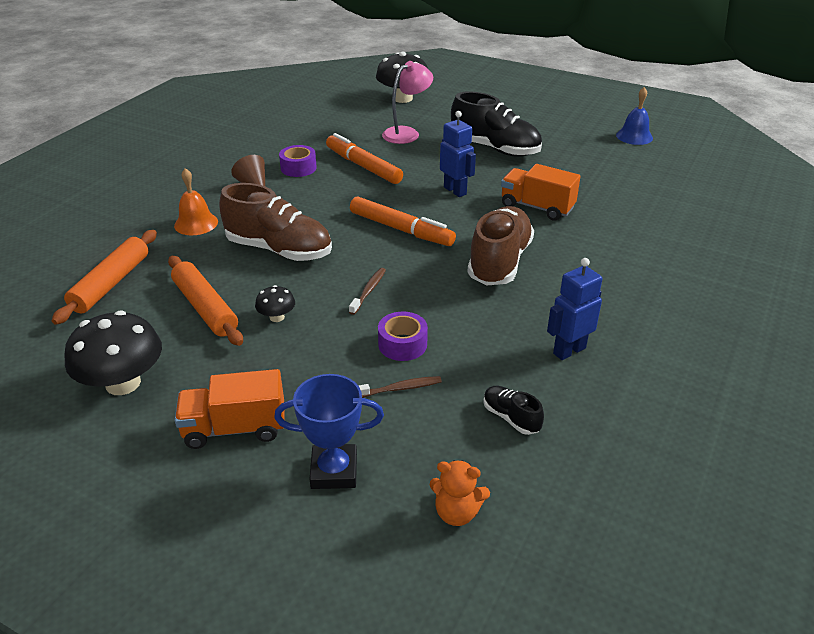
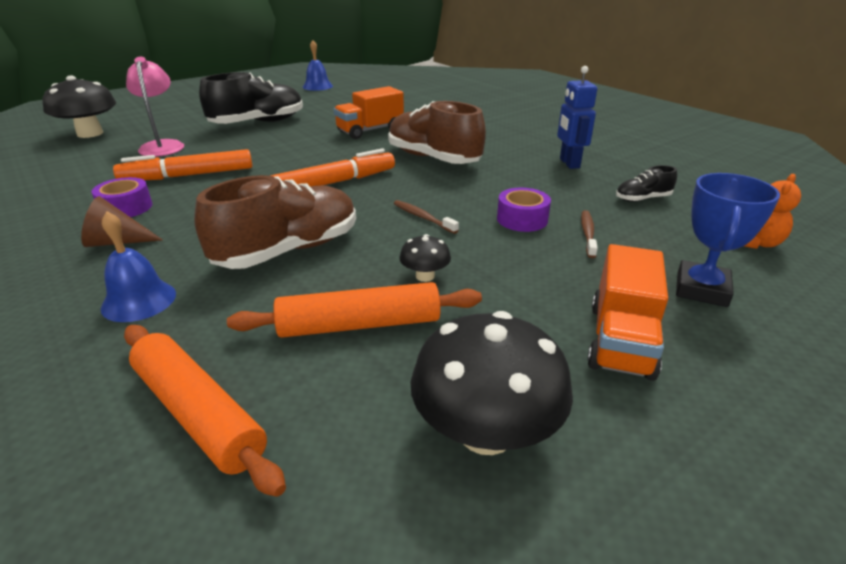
camera: 65 degrees left, 5 degrees down
(196, 223) = (139, 300): orange bell -> blue bell
(455, 191) = (301, 150): blue robot -> none

